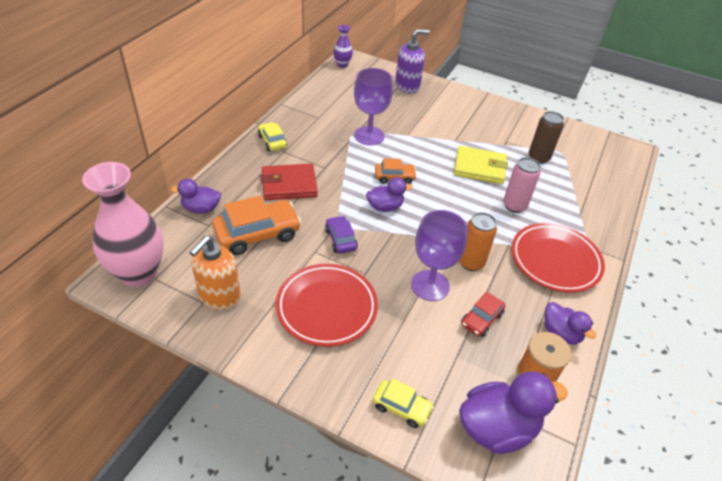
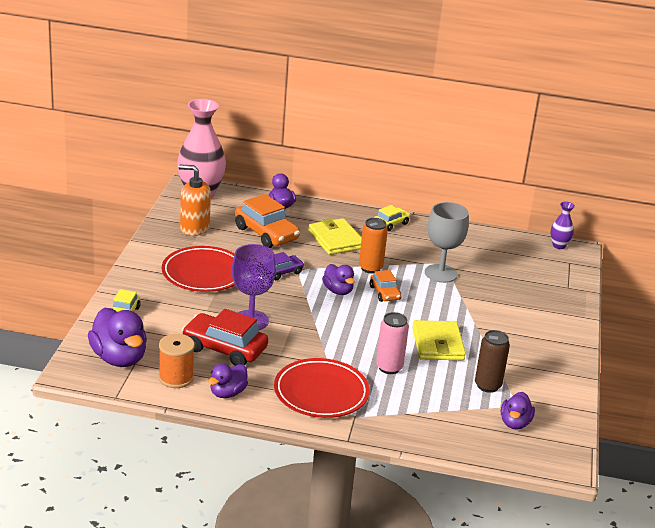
camera: 75 degrees right, 15 degrees down
(289, 185) = (336, 240): red wallet -> yellow wallet
(369, 136) = (441, 273): purple goblet -> grey goblet
(407, 86) = (556, 290): purple soap dispenser -> none
(471, 263) = (290, 342): orange can -> orange can (370, 268)
(481, 319) = (224, 349): red car -> red car, size x1.79
(586, 158) = (515, 423): none -> purple duck

